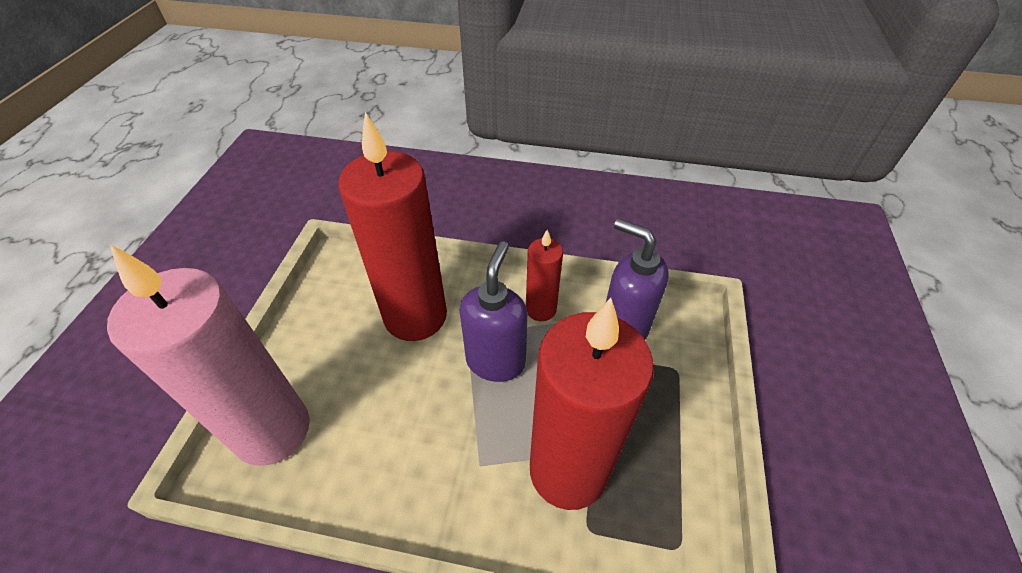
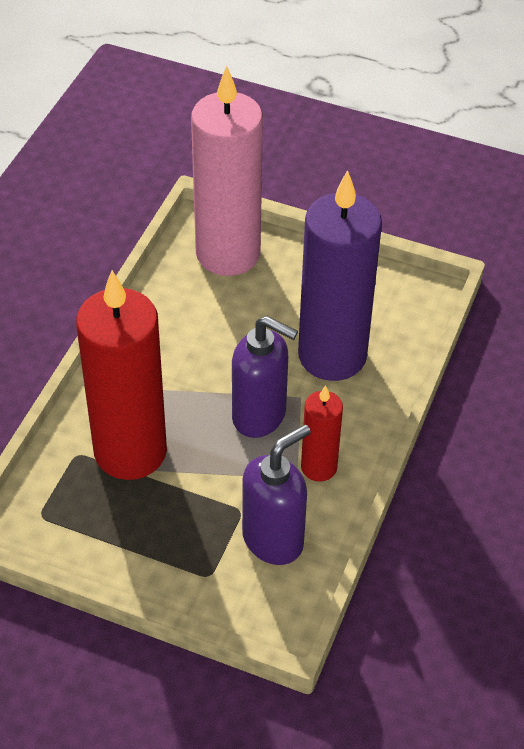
camera: 100 degrees right, 0 degrees up
(415, 316) = (332, 356): red candle -> purple candle

